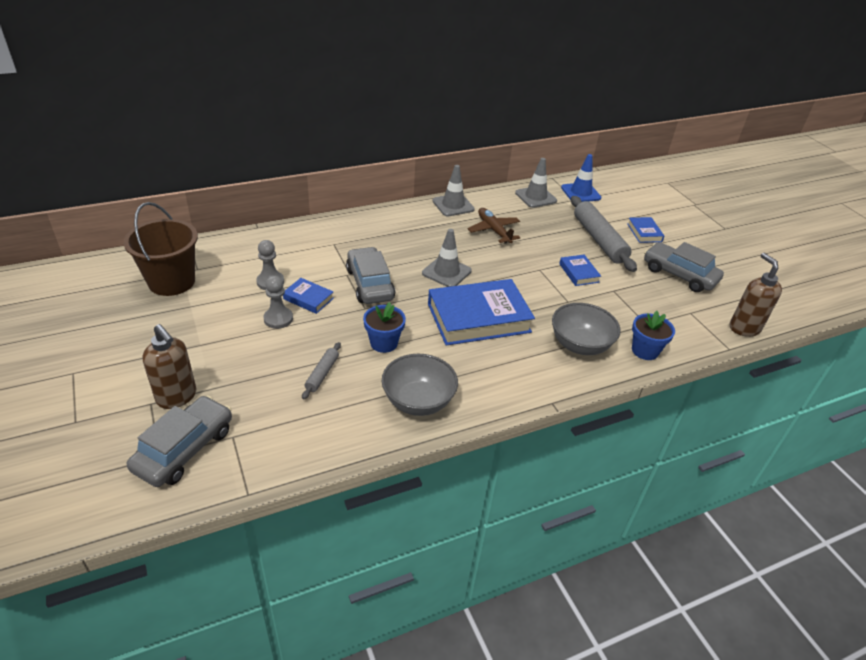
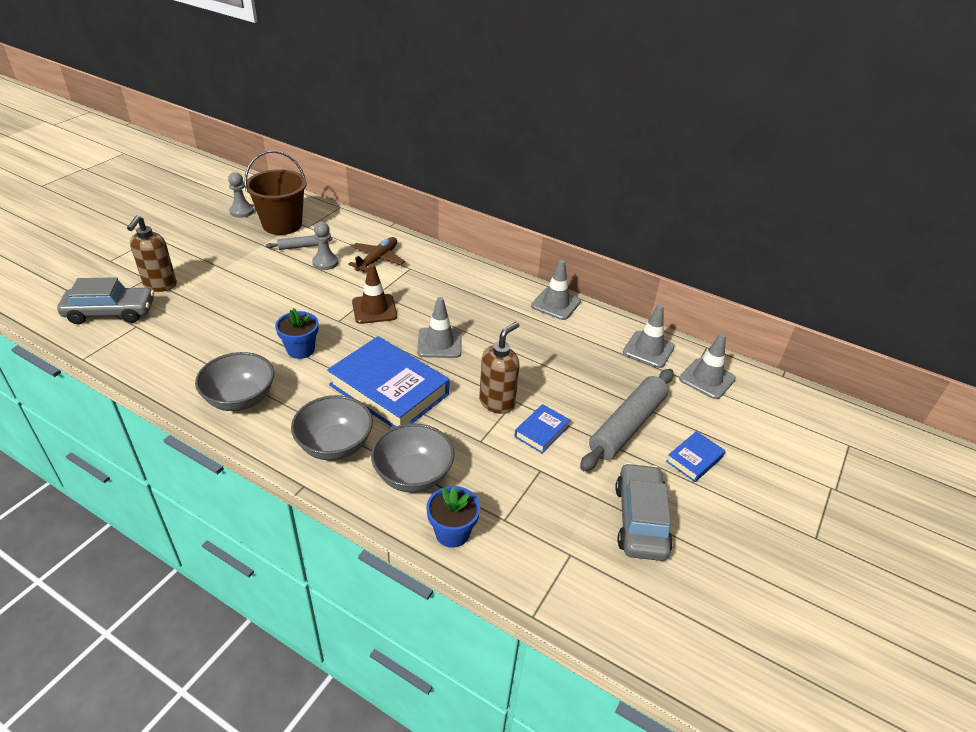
camera: 55 degrees right, 0 degrees up
(278, 319) = (283, 286): grey pawn -> grey pawn (242, 211)
(308, 299) = (322, 288): blue book -> none
(322, 374) = (235, 335): grey rolling pin -> grey rolling pin (300, 246)
(370, 284) = (374, 309): grey car -> brown traffic cone
(494, 230) = (545, 345): brown plane -> brown plane (377, 260)
(519, 370) = (335, 445): none -> grey bowl
(580, 193) = (707, 379): blue traffic cone -> grey traffic cone
(744, 328) = (594, 621): brown soap dispenser -> brown soap dispenser (497, 402)

